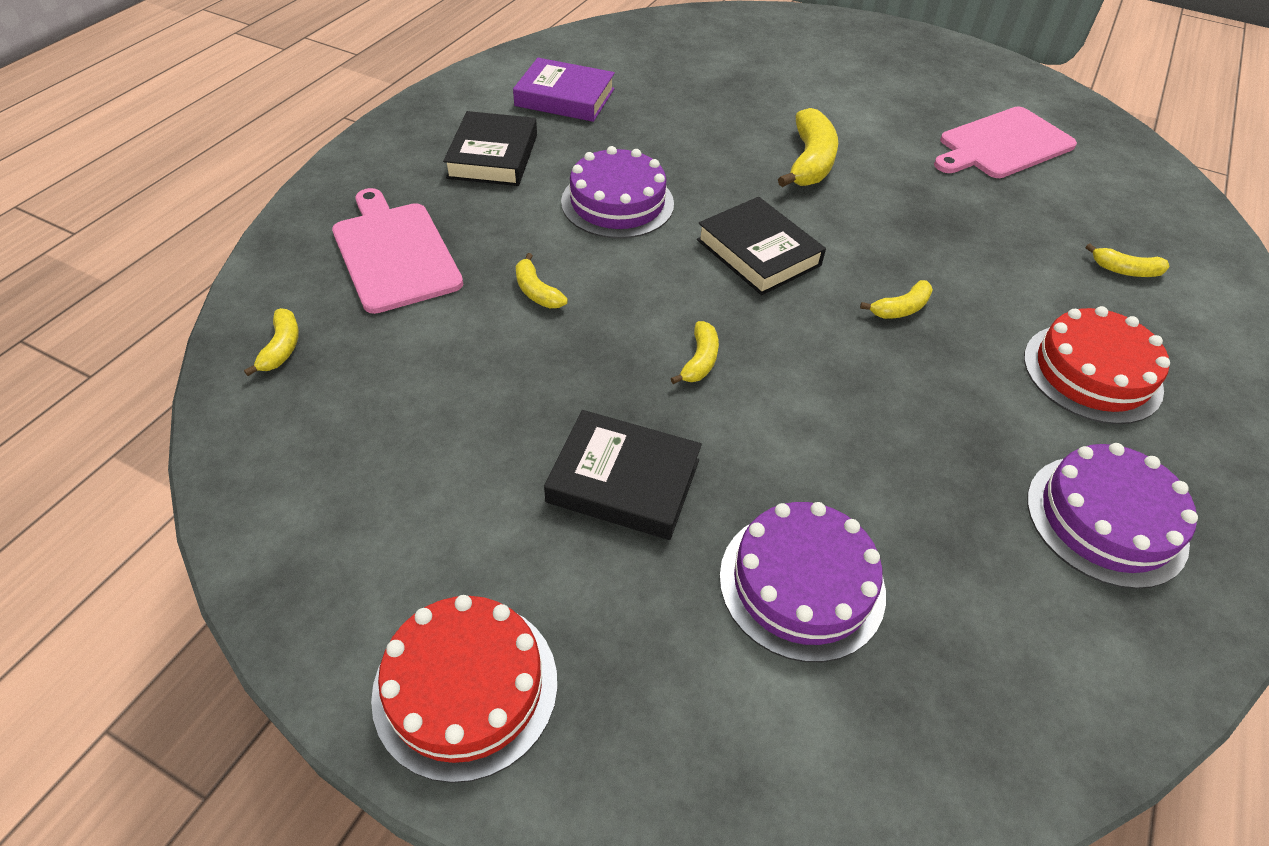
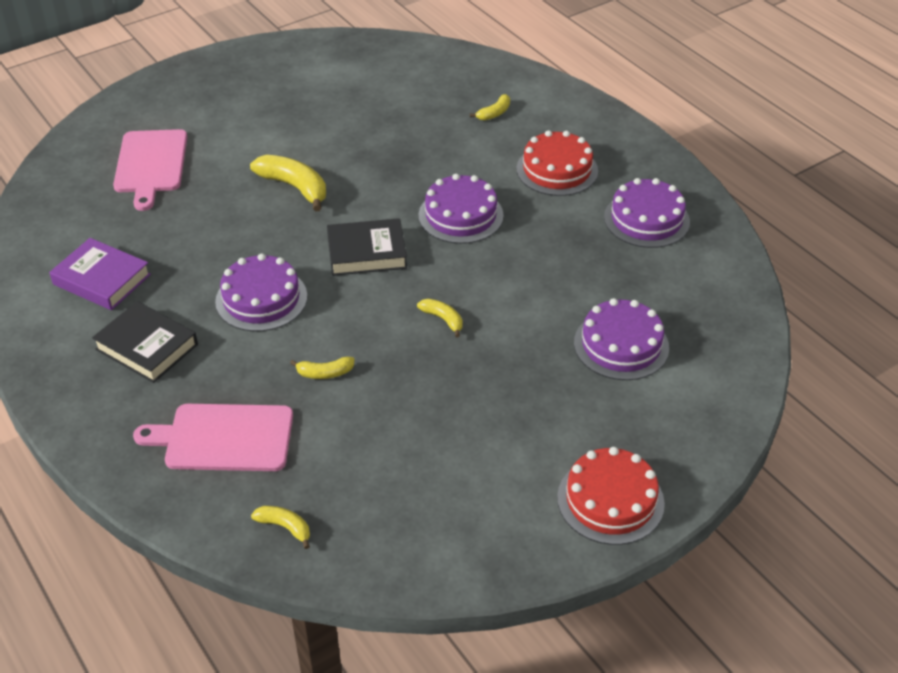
camera: 60 degrees left, 5 degrees down
(565, 97) = (102, 279): purple book -> purple book turned 75 degrees clockwise
(623, 481) = (514, 389): black book -> none
(901, 309) = (460, 215): yellow banana -> purple cake
(1002, 144) = (349, 95): pink cutting board -> pink cutting board (151, 164)

